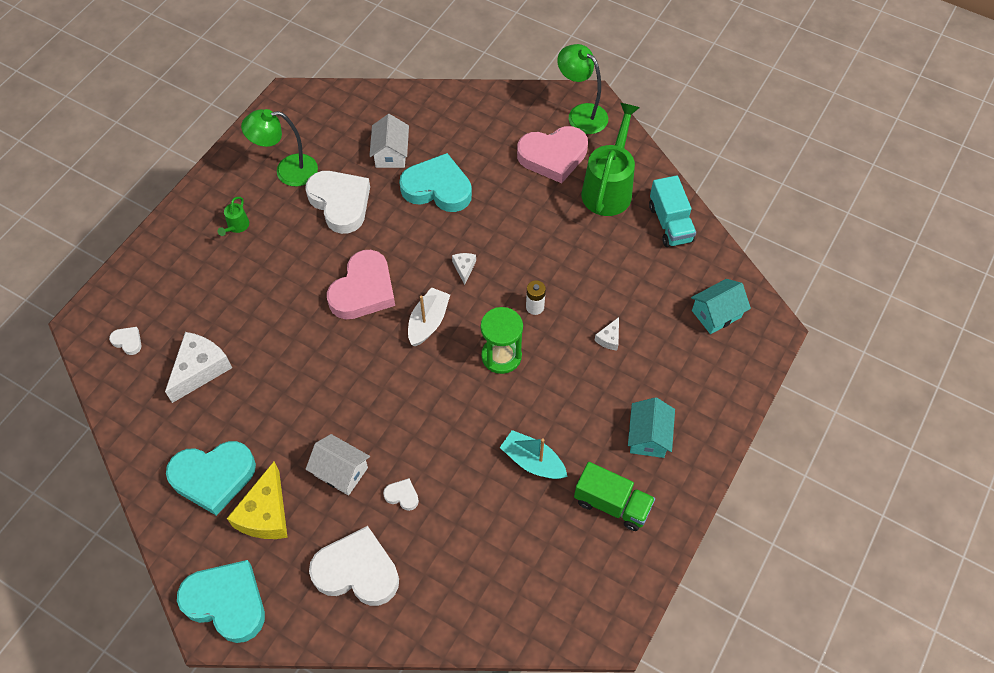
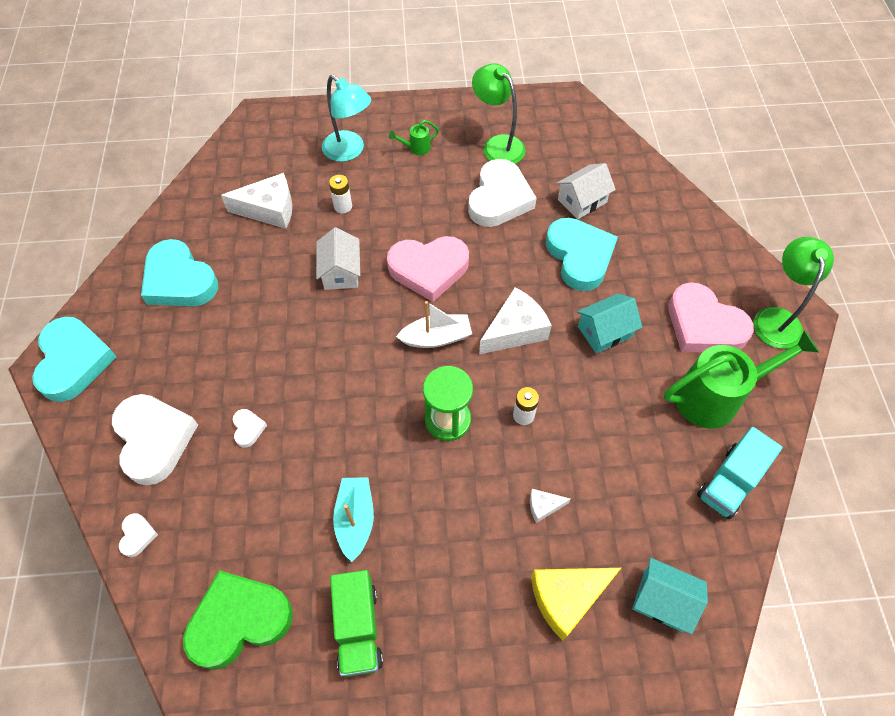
camera: 55 degrees right, 0 degrees up
(128, 341) = (261, 151): white heart -> white heart (137, 536)
(193, 276) = (349, 151): none -> turquoise lamp
(248, 313) = (343, 206): none -> white battery
(266, 513) = (168, 337): yellow cheese -> yellow cheese (567, 598)
(341, 471) = (241, 366): white house -> white house (341, 272)
(464, 268) = (515, 330): white cheese -> white cheese, size x2.06
(552, 580) = (239, 620): none -> green heart
(648, 436) = (460, 618): turquoise house -> turquoise house (604, 332)

